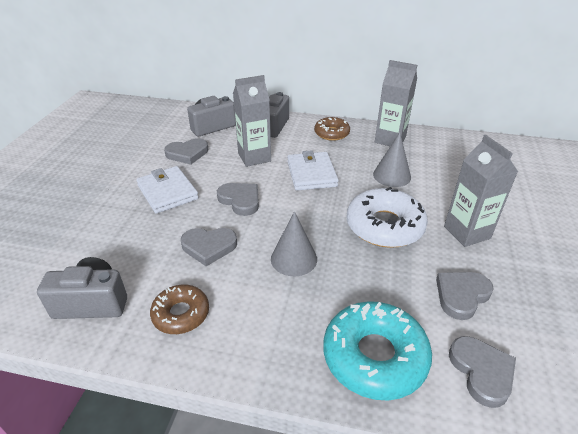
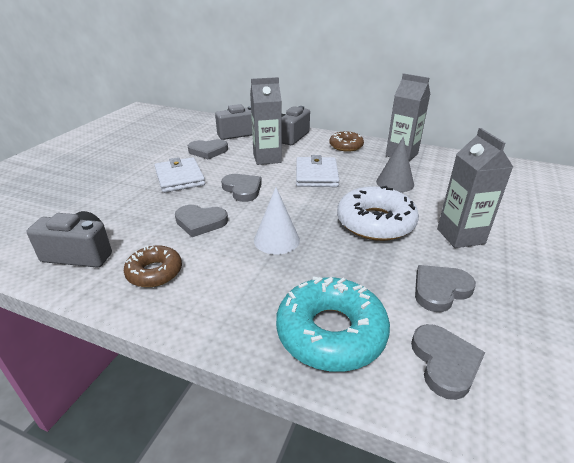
camera: 10 degrees right, 5 degrees down
(294, 259) = (276, 240): grey cone -> white cone

